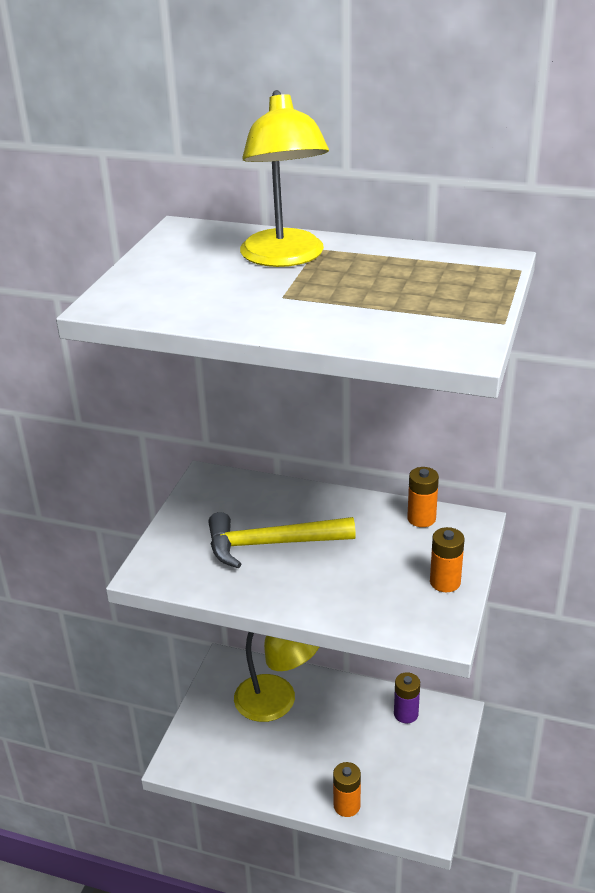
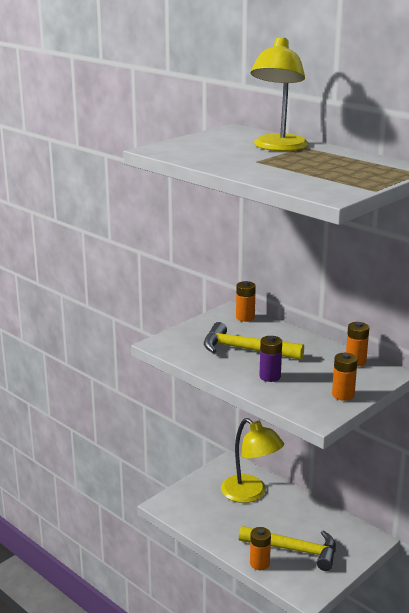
camera: 25 degrees right, 10 degrees down
(233, 486) = (245, 317): none -> orange battery
(376, 766) = (294, 550): none -> yellow hammer
(406, 714) = (336, 528): purple battery -> purple battery (270, 376)

